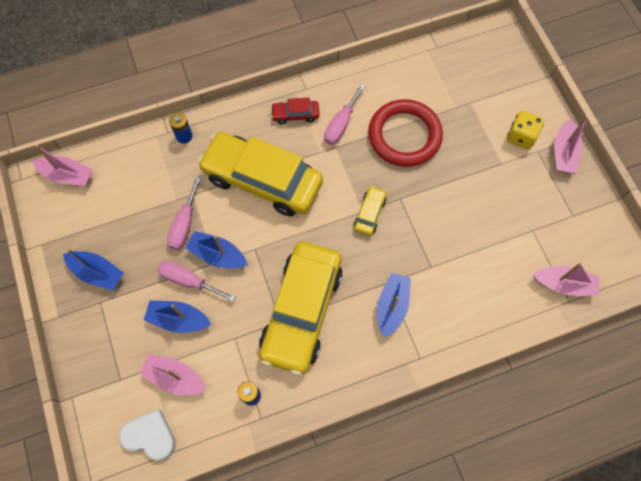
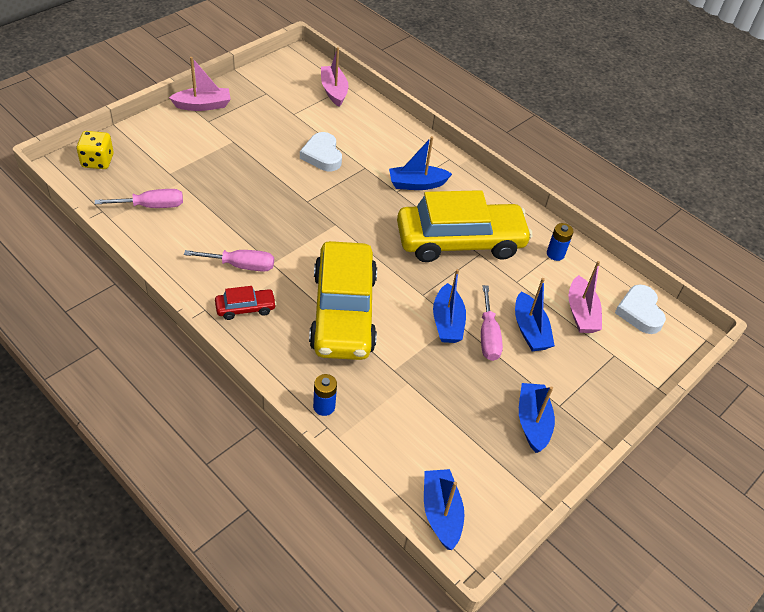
camera: 120 degrees left, 20 degrees down
(67, 176) = (441, 513): pink boat -> blue boat
(184, 224) = (431, 363): pink screwdriver -> pink screwdriver (151, 206)
(295, 115) = (245, 308): red car -> red car turned 75 degrees counterclockwise
(369, 213) = (335, 218): yellow car -> none
(404, 136) = (232, 213): red ring -> none
(459, 234) = (322, 155): none -> white heart
(521, 137) = (197, 133): yellow dice -> yellow dice (97, 161)

